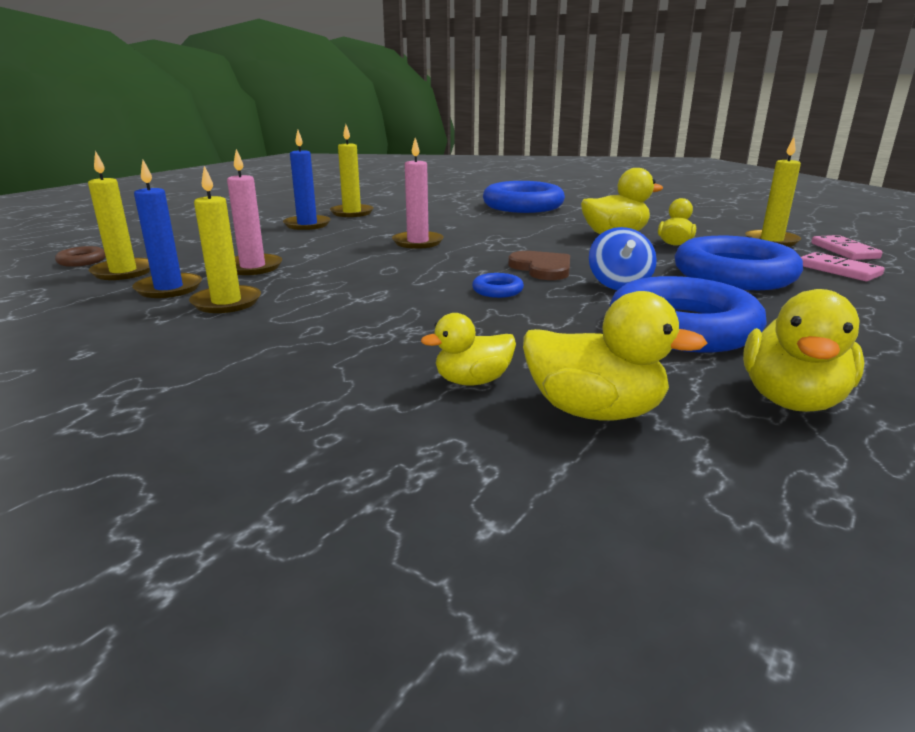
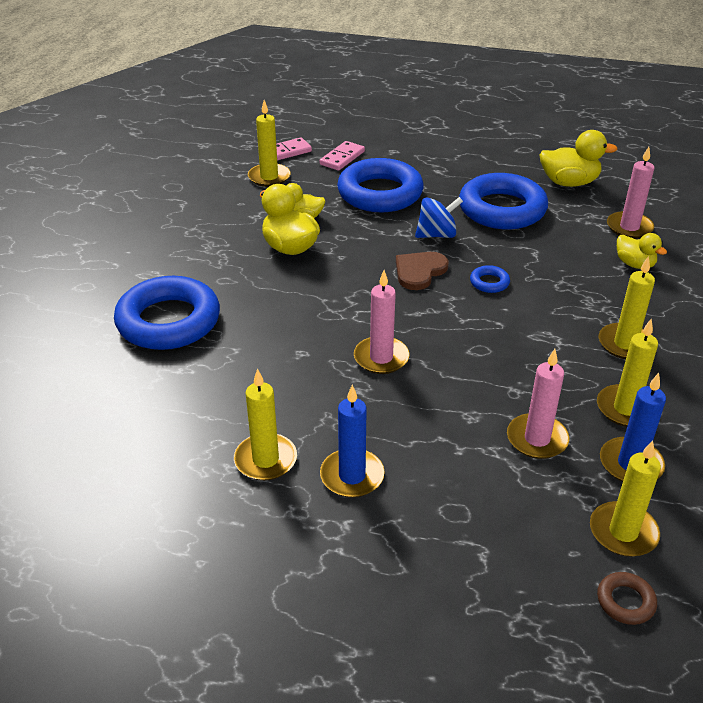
camera: 110 degrees left, 15 degrees up
(312, 327) = (625, 344): none -> yellow candle
(594, 411) = (629, 227): yellow duck -> pink candle

